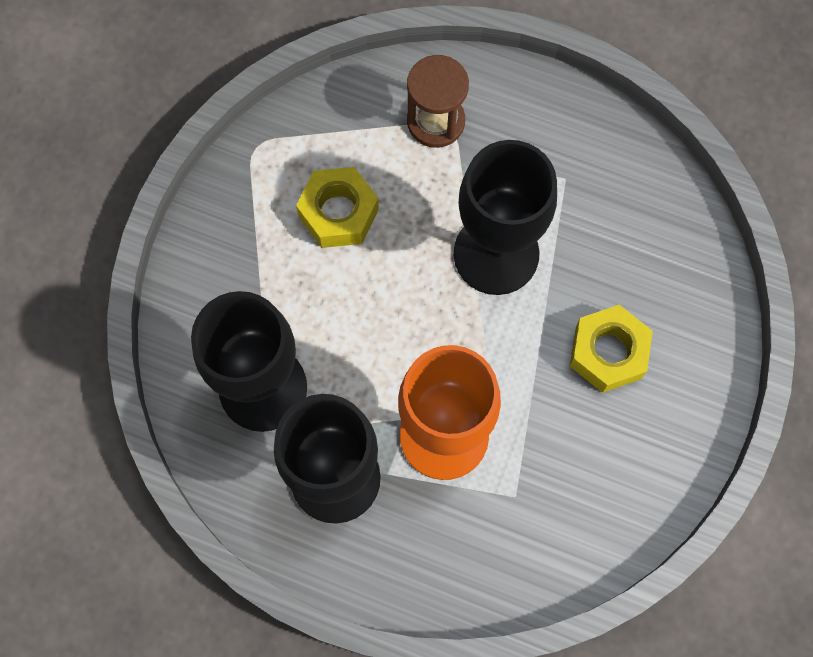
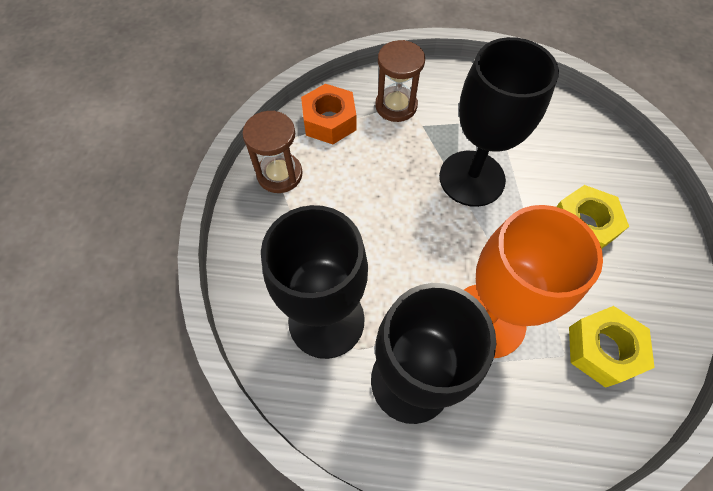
camera: 15 degrees left, 10 degrees down
(256, 187) = (280, 174): none -> brown hourglass
(338, 213) = (347, 177): yellow nut -> yellow nut (602, 349)
(340, 124) = (329, 121): none -> orange nut

